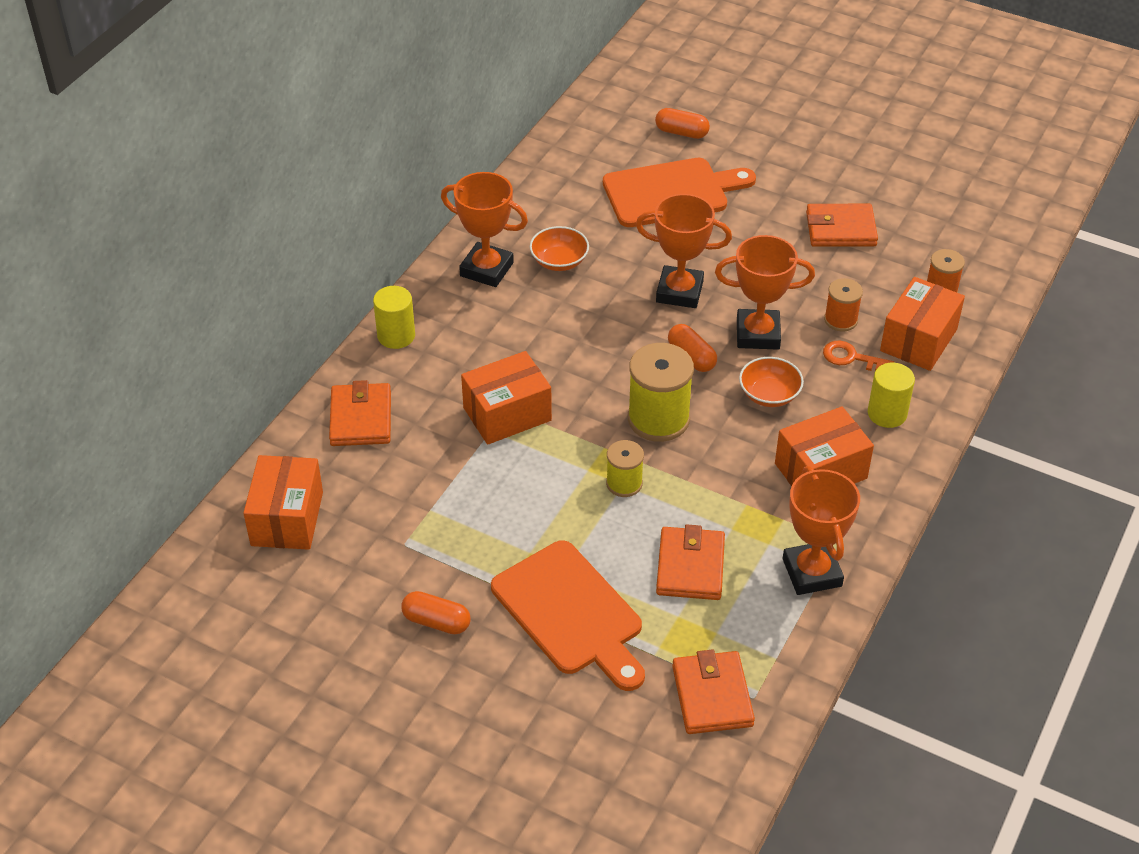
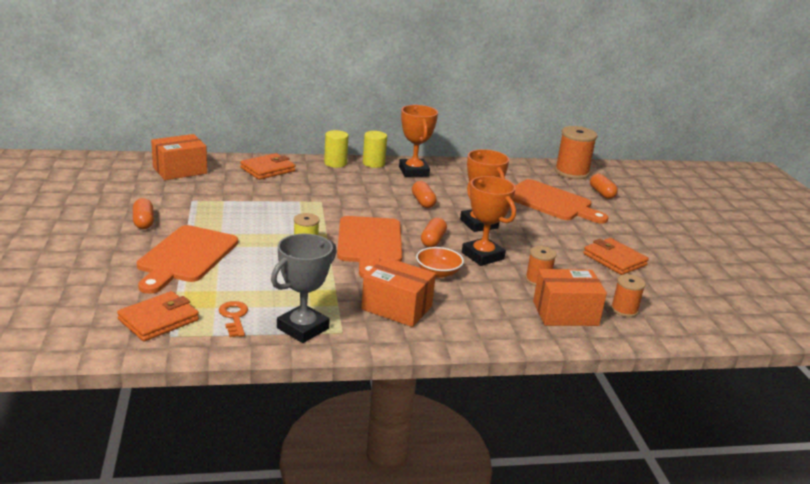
camera: 50 degrees right, 20 degrees down
(507, 414) = (317, 202): orange box -> none
(559, 261) = (449, 187): orange bowl -> none
(583, 310) = (423, 202): none -> orange capsule
(606, 121) = (571, 172): none -> orange spool
(658, 419) = (369, 243): yellow spool -> orange cutting board
(690, 567) = (261, 284): orange wallet -> none
(812, 572) = (303, 328): orange trophy -> grey trophy
(852, 358) = (511, 293): orange key -> orange key (234, 317)
(887, 413) = (481, 319): yellow cylinder -> yellow cylinder (373, 163)

